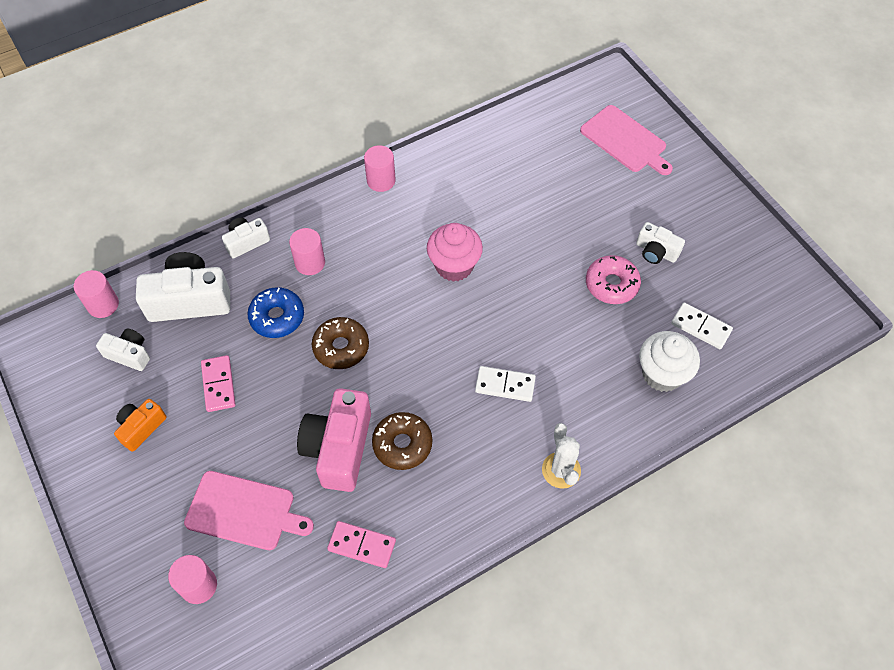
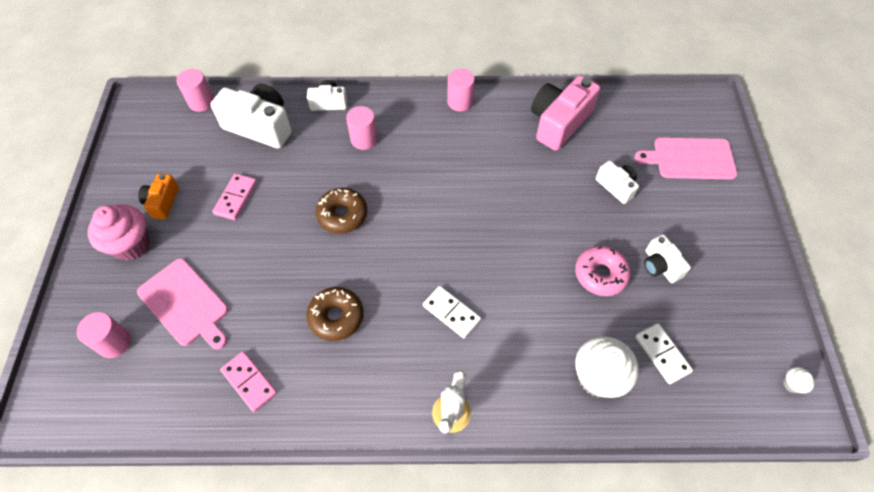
camera: 30 degrees right, 0 degrees up
(129, 354) = (193, 145): white camera -> white camera (616, 186)
(141, 428) = (162, 202): orange camera -> orange camera turned 60 degrees counterclockwise
(277, 317) = (312, 168): blue donut -> none
(339, 448) = (286, 293): pink camera -> pink camera (559, 122)
(454, 266) = (474, 194): pink cupcake -> pink cupcake (131, 244)
(625, 141) = (690, 158): pink cutting board -> pink cutting board turned 105 degrees clockwise
(810, 299) = (792, 384): none -> white cupcake

